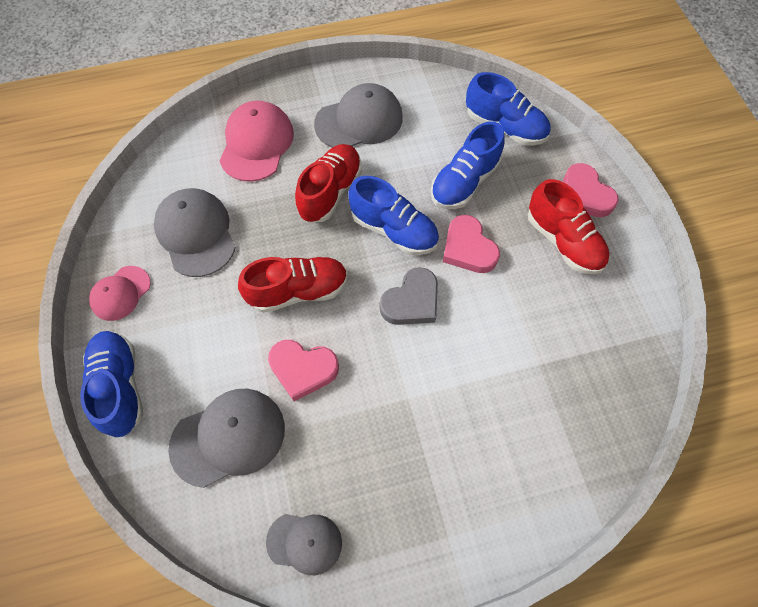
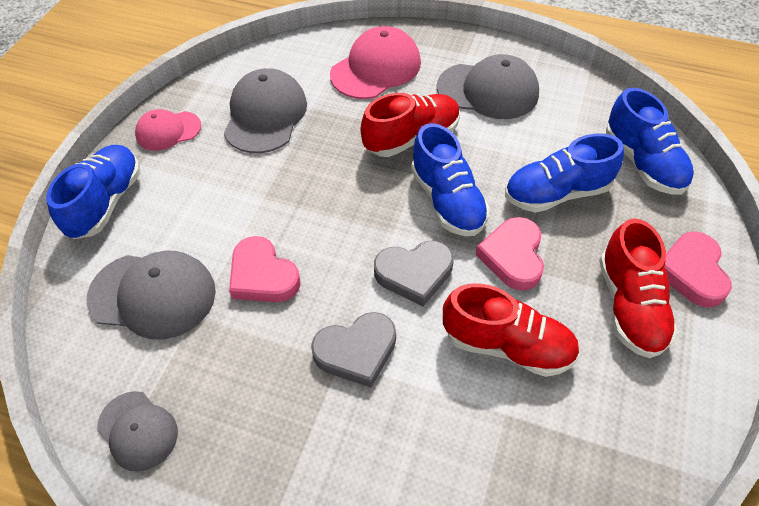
camera: 35 degrees right, 10 degrees down
(298, 291) = (313, 206): red shoe -> red shoe (507, 345)
(414, 383) = (356, 351): none -> grey heart

